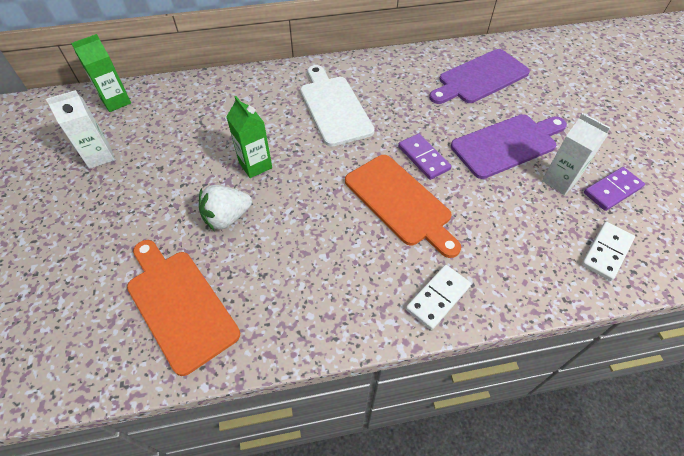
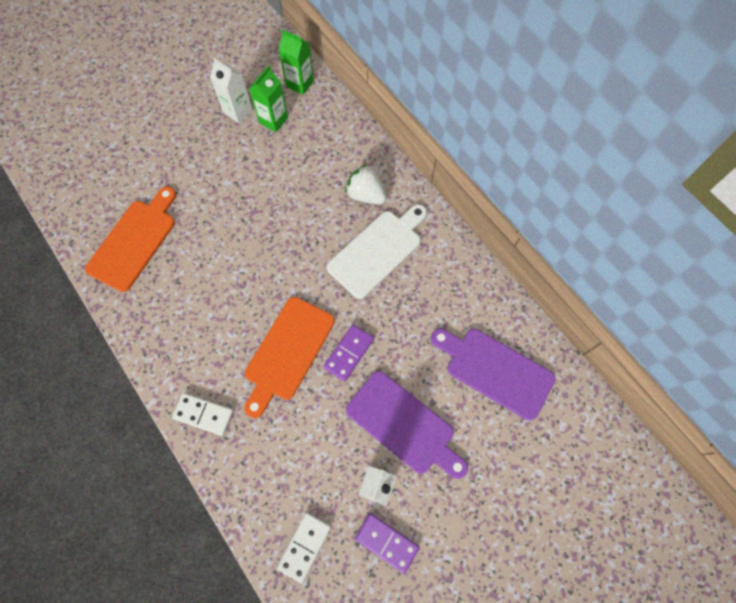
camera: 65 degrees right, 15 degrees up
(227, 217) = (217, 231): white strawberry -> white strawberry (365, 194)
(255, 165) = (278, 223): green carton -> green carton (273, 120)
(606, 252) = (304, 546): white domino -> white domino turned 75 degrees counterclockwise

